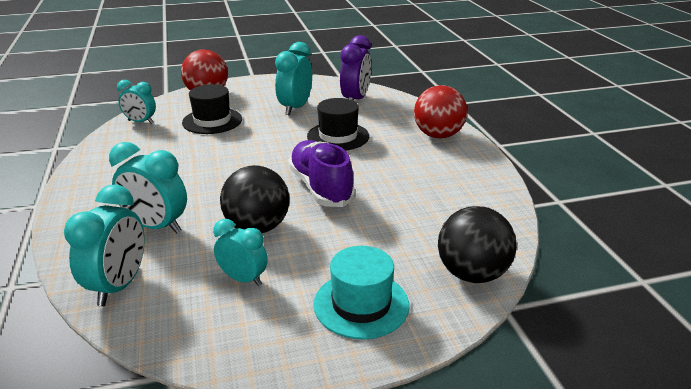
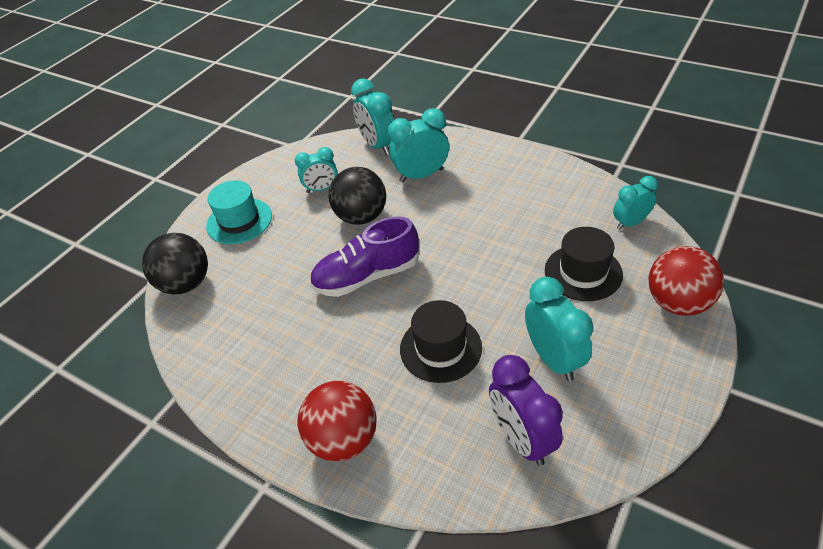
camera: 140 degrees right, 15 degrees up
(321, 187) = (367, 276): purple shoe -> purple shoe turned 135 degrees clockwise

